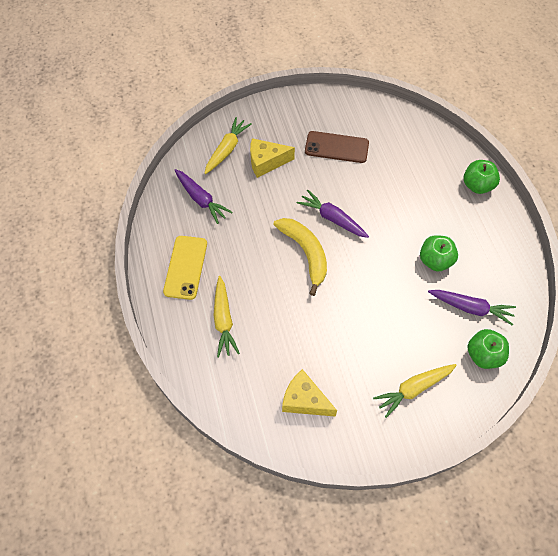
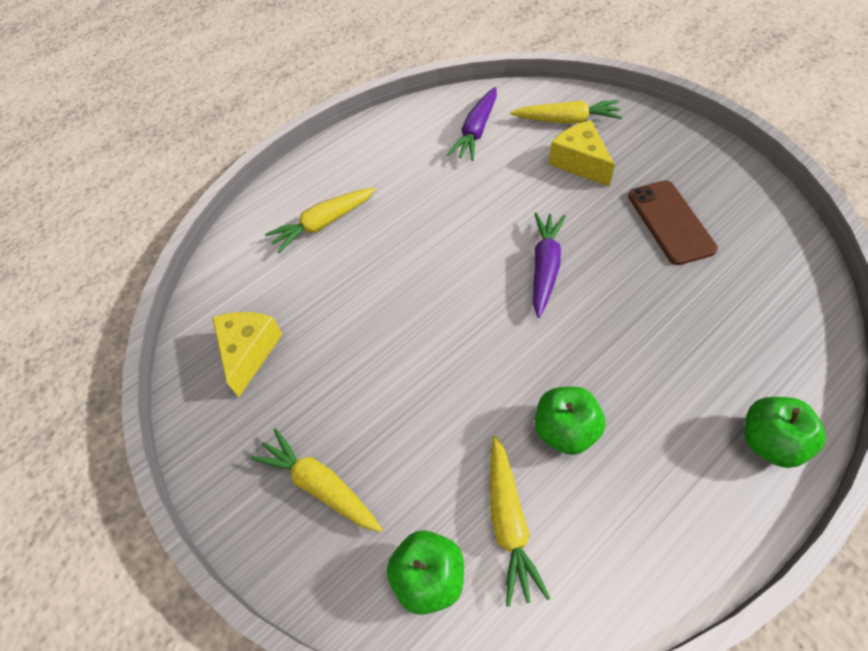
camera: 70 degrees right, 5 degrees down
(185, 267) = (375, 160): yellow phone -> none
(305, 253) = (467, 261): yellow banana -> none
(470, 308) = (509, 522): purple carrot -> yellow carrot

